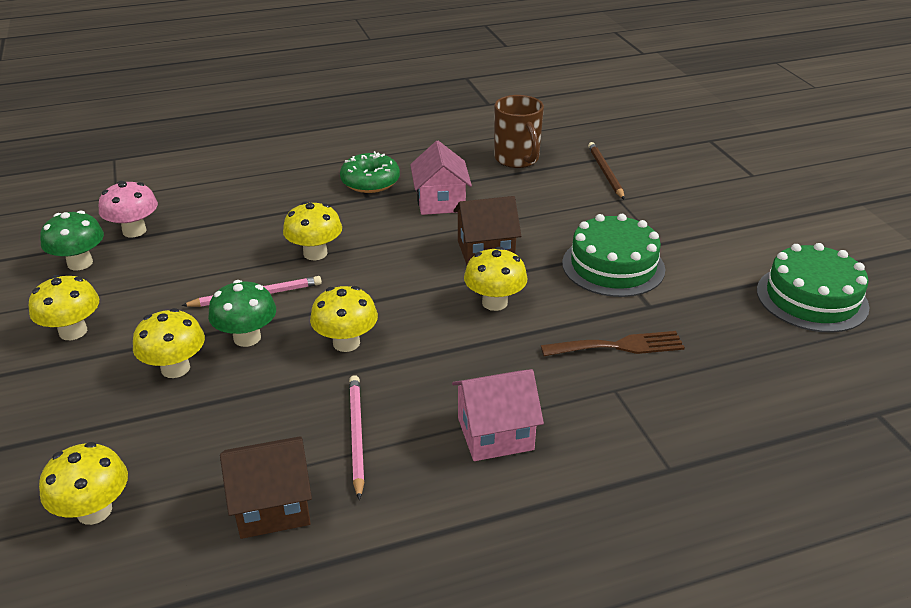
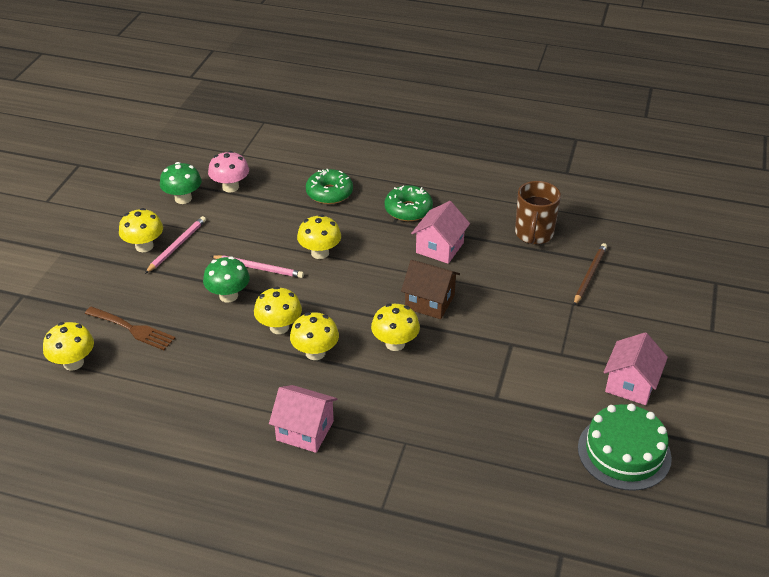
camera: 35 degrees right, 5 degrees up
(175, 368) = (175, 297): yellow mushroom -> yellow mushroom (315, 353)
(265, 196) = (329, 193): none -> green donut
(272, 506) = (153, 407): brown house -> none
(356, 435) = (230, 390): pink pencil -> pink pencil (177, 246)
(613, 266) = (505, 355): green cake -> none
(619, 346) = (442, 415): brown fork -> brown fork (133, 329)
(746, 242) = (631, 384): none -> pink house

